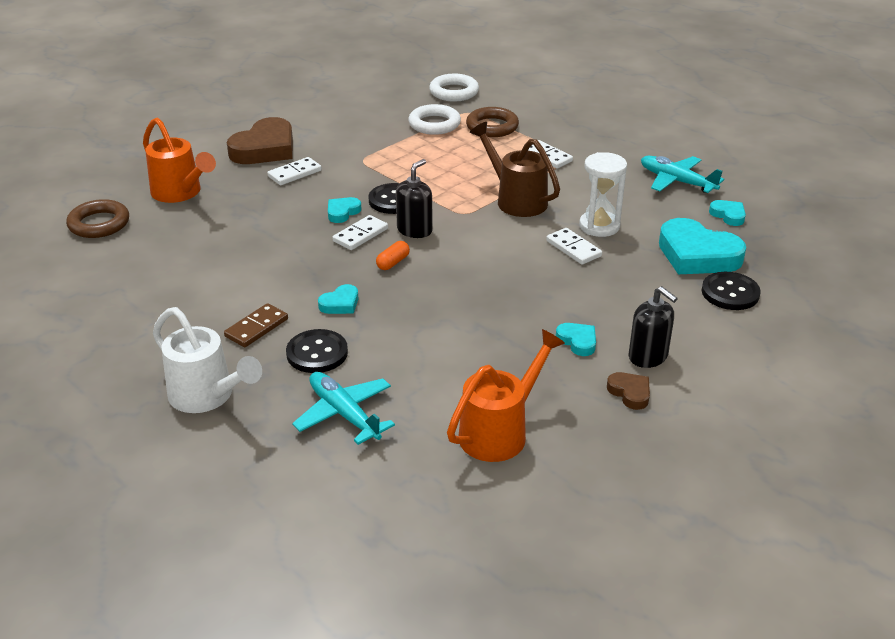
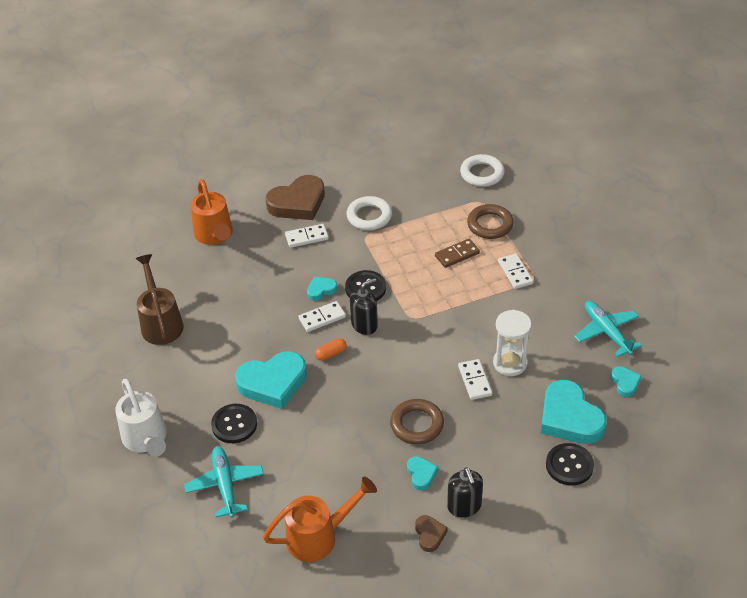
camera: 25 degrees right, 10 degrees up
(99, 224) = (146, 252): brown ring -> brown ring (417, 424)
(256, 328) = (205, 387): brown domino -> brown domino (457, 254)
(340, 304) = (273, 383): turquoise heart -> turquoise heart, size x2.11
(434, 124) = (444, 209): white ring -> white ring (369, 216)
(516, 200) = (461, 315): brown watering can -> brown watering can (161, 323)

